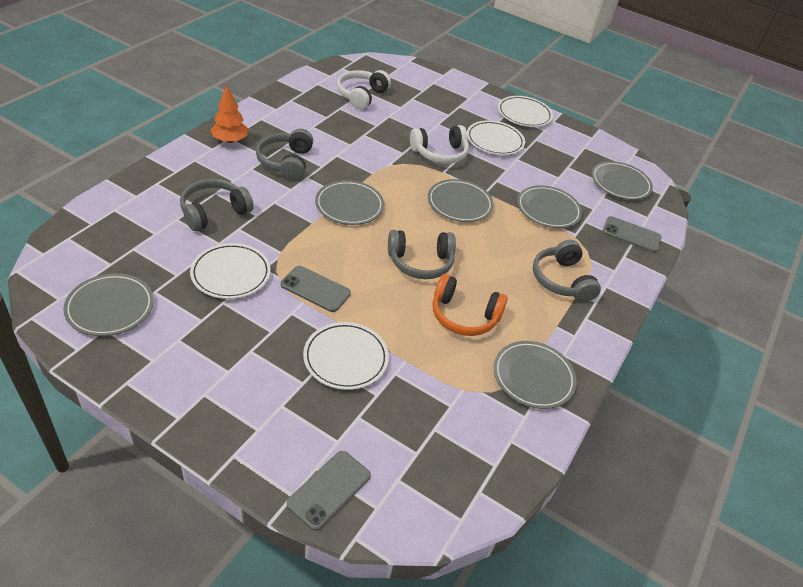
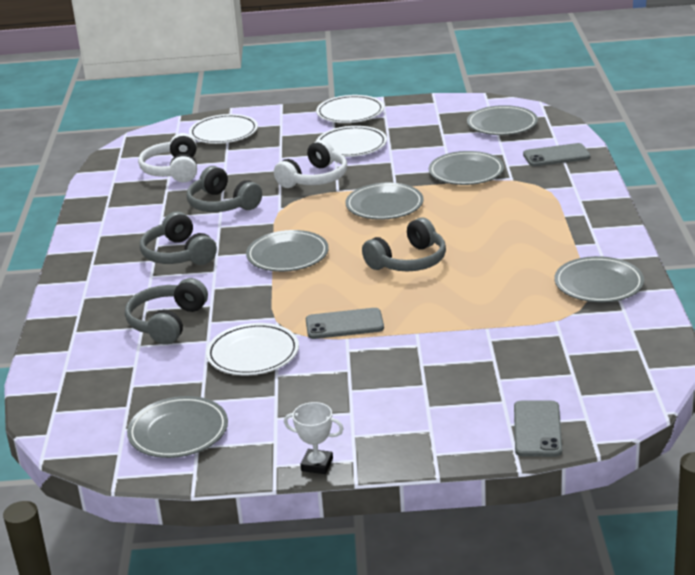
camera: 25 degrees left, 15 degrees down
(151, 403) = (317, 465): none -> white trophy
(230, 140) = (95, 266): orange tree -> none
(345, 358) = (436, 352): white plate -> white plate (224, 133)
(464, 316) = (494, 276): orange headphones -> none
(562, 280) = (540, 214): grey headphones -> grey headphones (222, 204)

